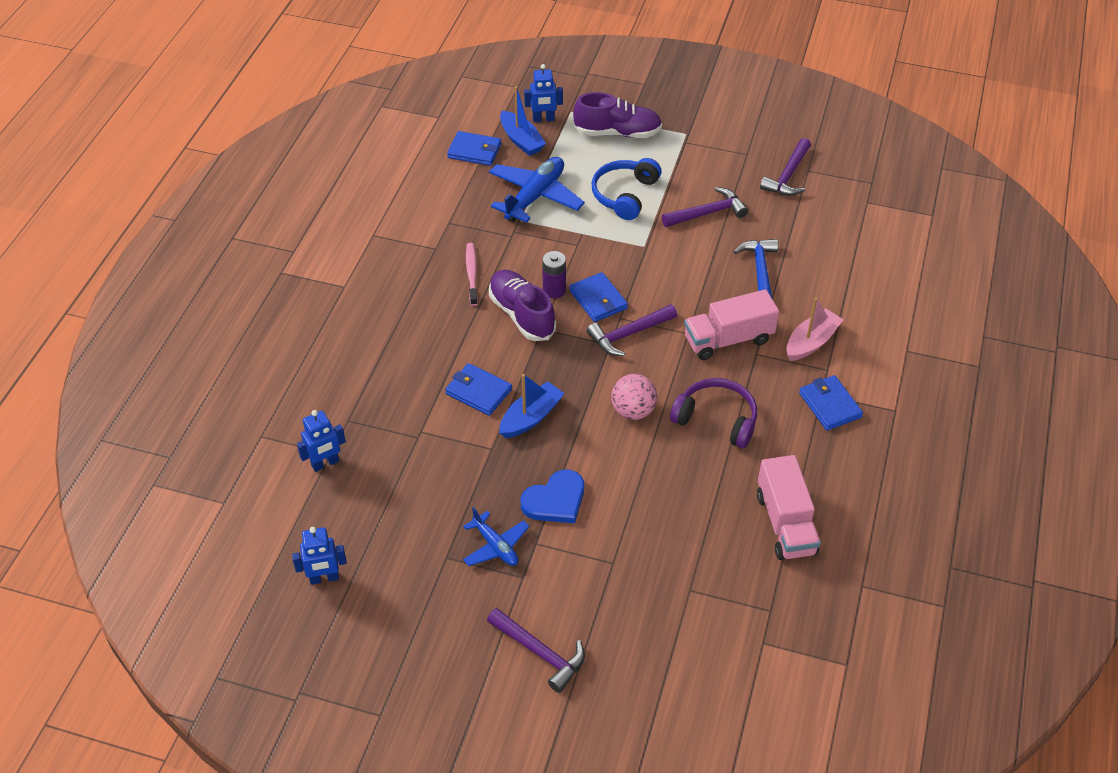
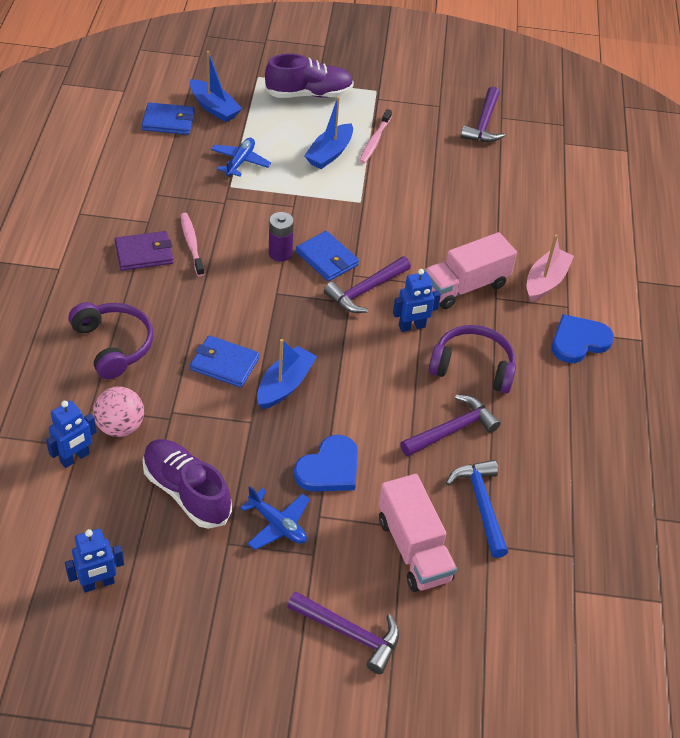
camera: 15 degrees left, 0 degrees up
(380, 363) = (114, 345): none -> purple headphones
(425, 279) = (144, 253): none -> purple wallet
(522, 315) = (252, 281): purple shoe -> purple shoe (186, 492)
(535, 196) = (240, 162): blue plane -> blue plane, size x0.58
(543, 119) = (232, 86): blue robot -> blue robot (412, 326)
(624, 195) = (329, 153): blue headphones -> blue boat
(633, 411) = (388, 367): pink ball -> pink ball (120, 426)
(672, 185) = (374, 141): none -> pink toothbrush
(708, 213) = (415, 165): purple hammer -> purple hammer (452, 430)
(760, 271) = (479, 217): blue hammer -> blue hammer (481, 504)
(785, 523) = (566, 464): pink truck -> pink truck (413, 549)
(830, 405) = (578, 341): blue wallet -> blue heart

